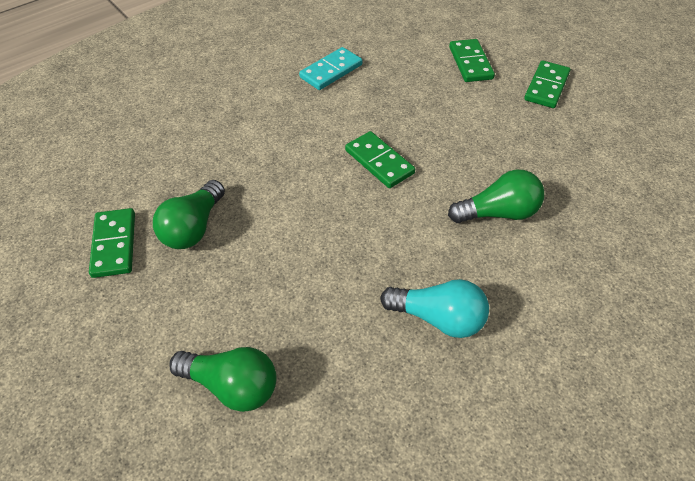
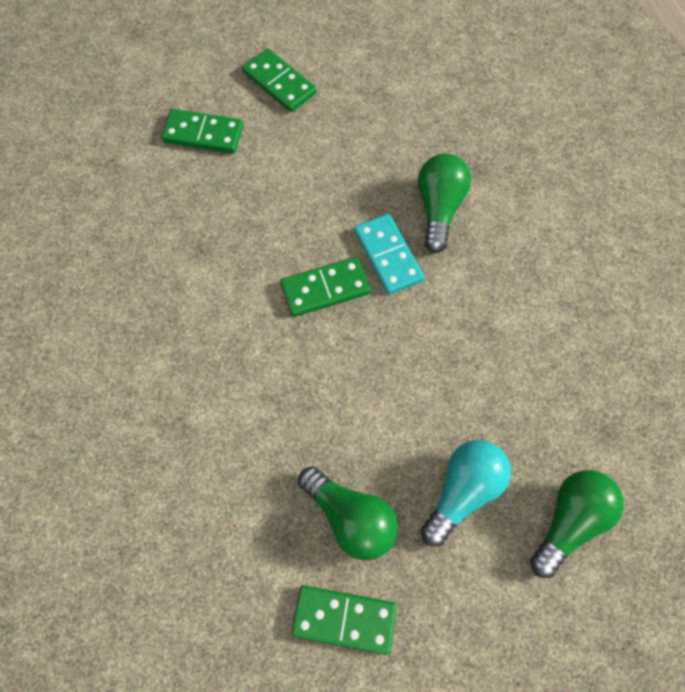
camera: 70 degrees left, 15 degrees up
(331, 71) = (141, 286): turquoise domino -> turquoise domino (388, 256)
(438, 318) = (545, 312): turquoise light bulb -> turquoise light bulb (463, 492)

